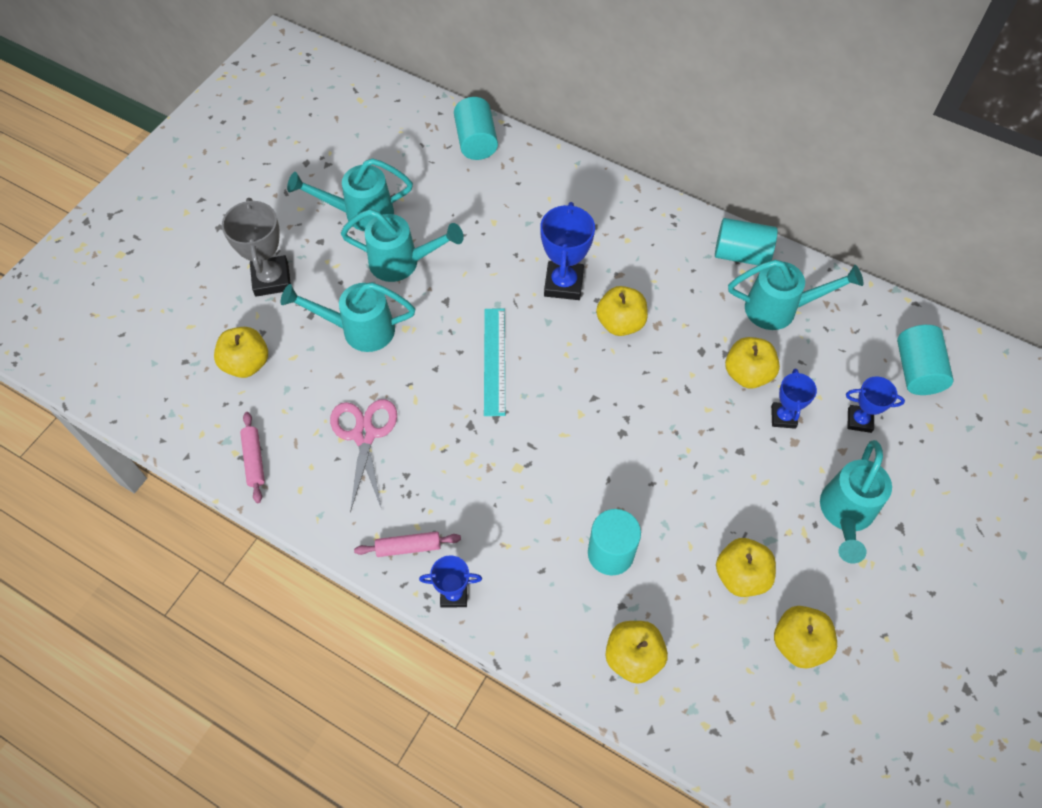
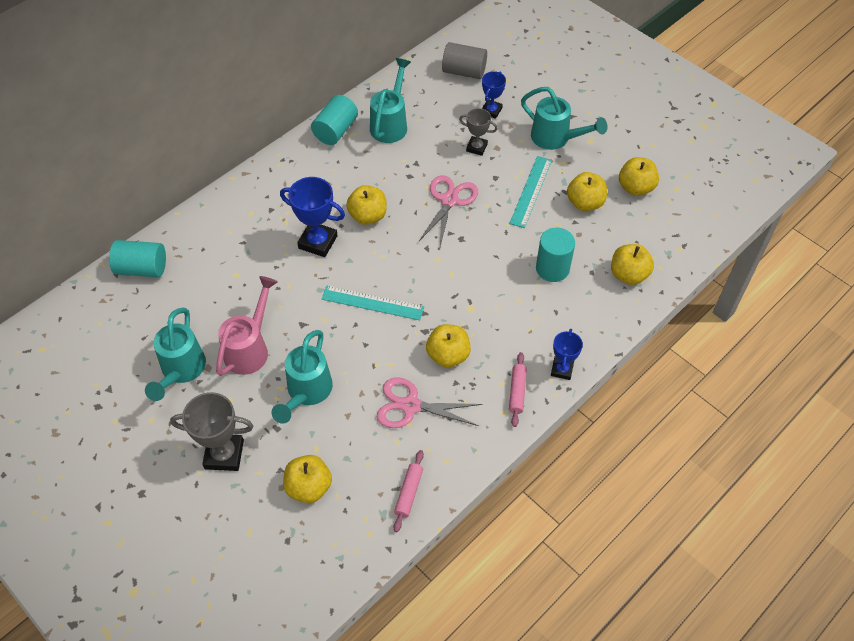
camera: 75 degrees left, 5 degrees down
(254, 460) = (409, 493): pink rolling pin -> pink rolling pin turned 75 degrees counterclockwise
(403, 263) = (250, 348): turquoise watering can -> pink watering can
(679, 405) = (449, 200): none -> pink scissors
(734, 500) = (531, 191): none -> turquoise ruler
(747, 374) = (437, 156): yellow apple -> yellow apple (448, 355)
(783, 417) = (476, 147): blue trophy -> grey trophy
(916, 370) = (464, 72): turquoise cylinder -> grey cylinder

